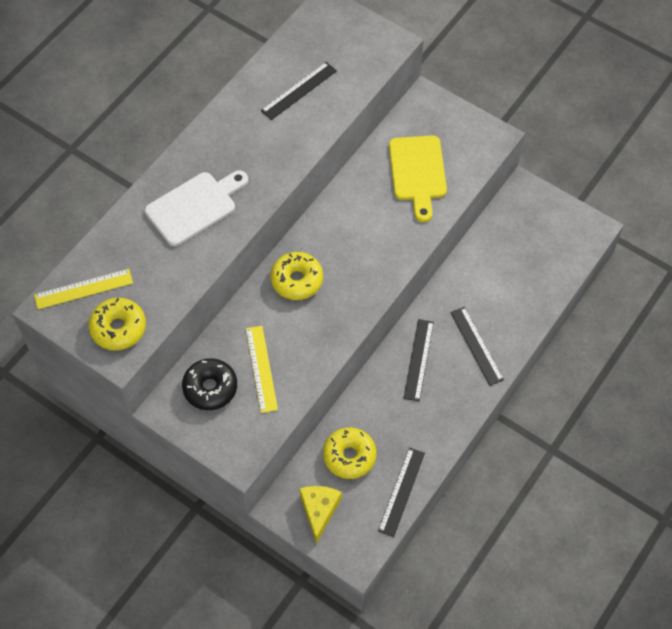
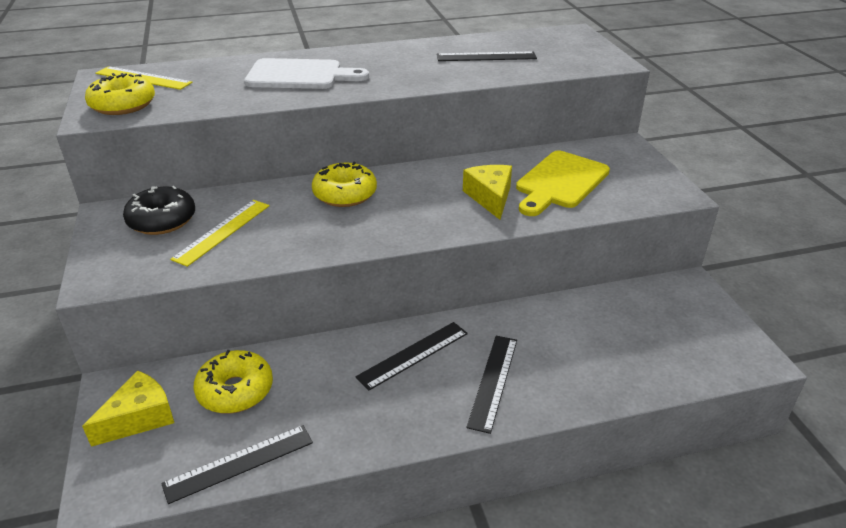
camera: 40 degrees right, 25 degrees down
(389, 219) = (490, 197): none -> yellow cheese

